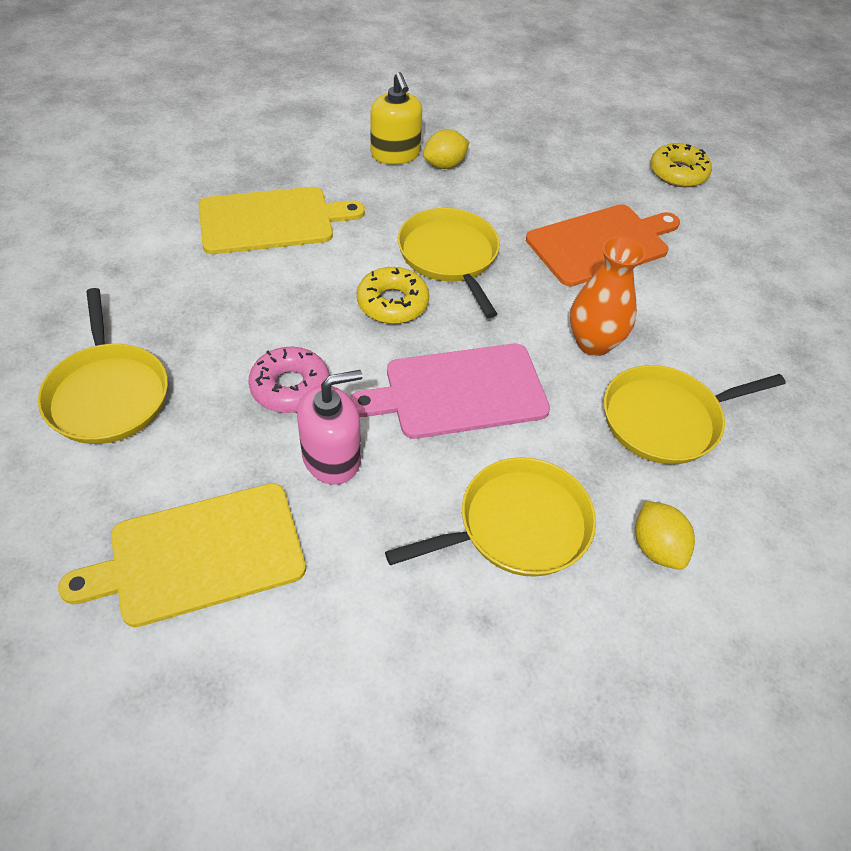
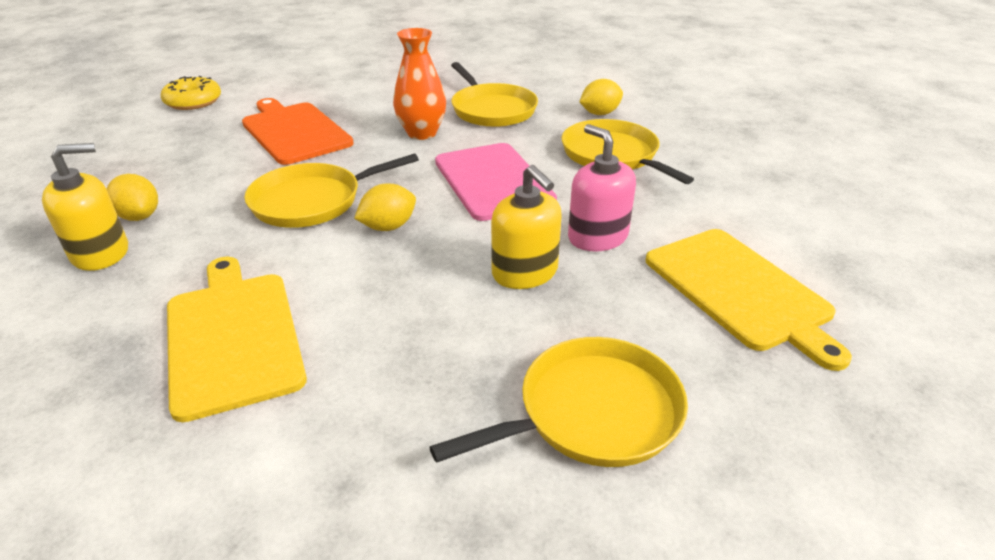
camera: 95 degrees left, 15 degrees down
(290, 387) = (525, 272): pink donut -> yellow soap dispenser
(392, 303) = (388, 227): yellow donut -> yellow lemon

